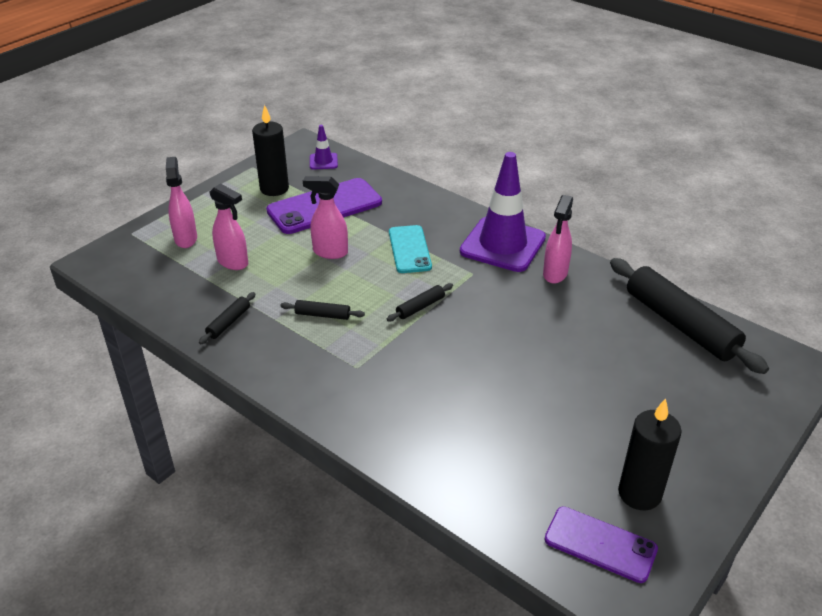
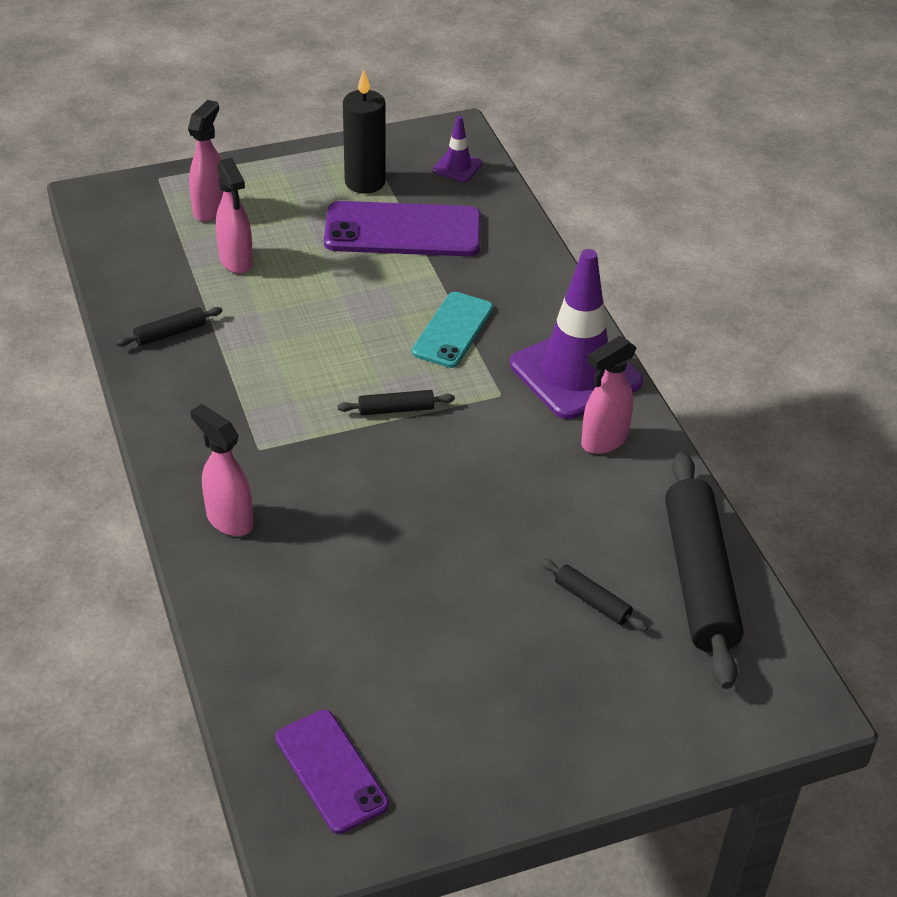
camera: 30 degrees right, 5 degrees up
(322, 315) = (277, 369): black rolling pin -> black rolling pin (592, 601)
(330, 252) = (355, 294): pink spray bottle -> pink spray bottle (229, 520)
(639, 493) = (430, 744): black candle -> none

